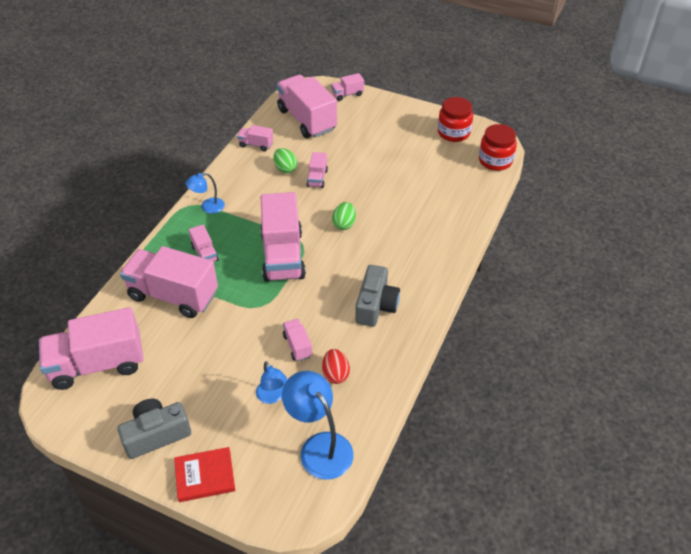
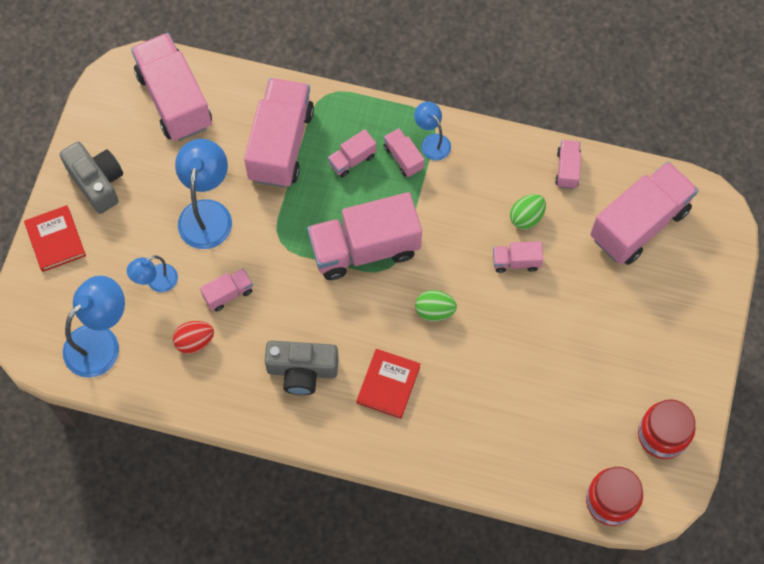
camera: 80 degrees right, 20 degrees up
(218, 352) = (207, 213): none -> blue lamp
(347, 94) = (716, 269): pink truck -> pink truck (403, 158)
(396, 256) = (388, 384): none -> red book

